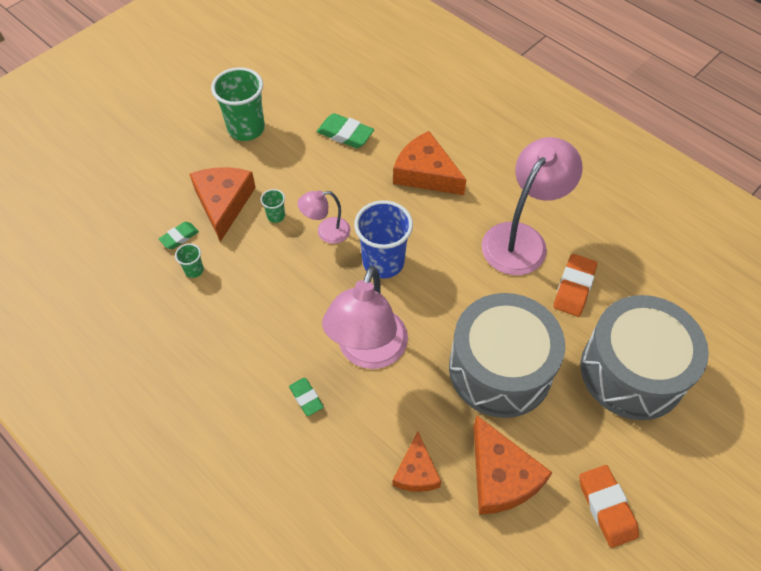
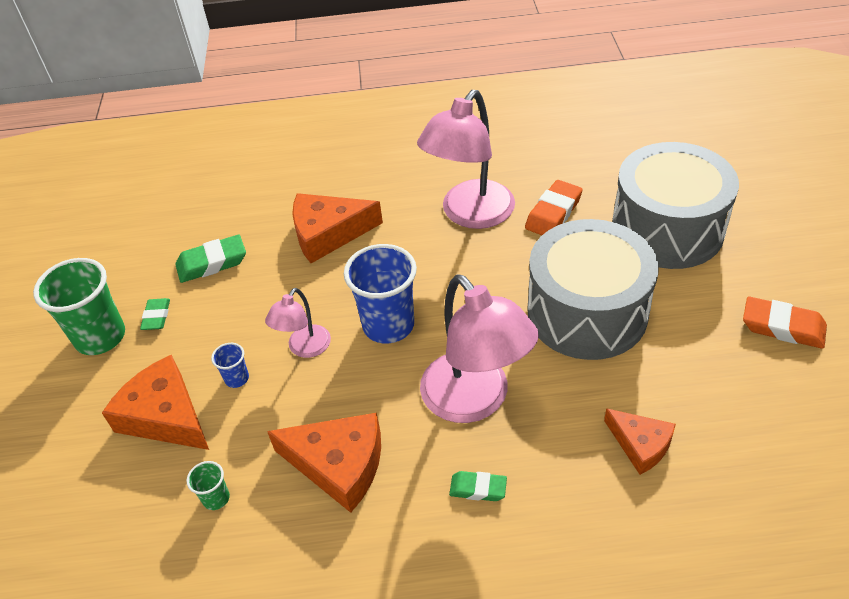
camera: 45 degrees left, 10 degrees down
(179, 237) = (157, 486): green eraser -> green eraser (156, 317)
(276, 216) = (237, 378): green cup -> blue cup
(501, 476) = (696, 381): orange cheese -> orange cheese (339, 465)
(521, 239) = (470, 214): pink lamp -> pink lamp turned 135 degrees counterclockwise
(574, 288) = (553, 213): orange eraser -> orange eraser turned 60 degrees clockwise

